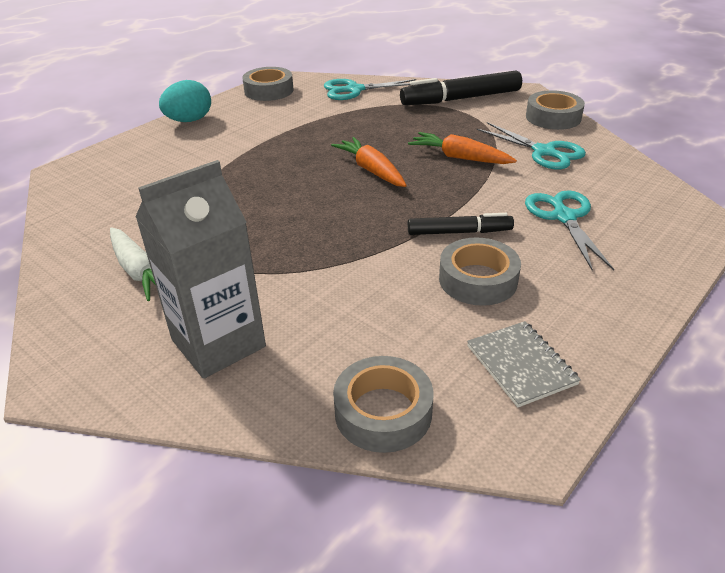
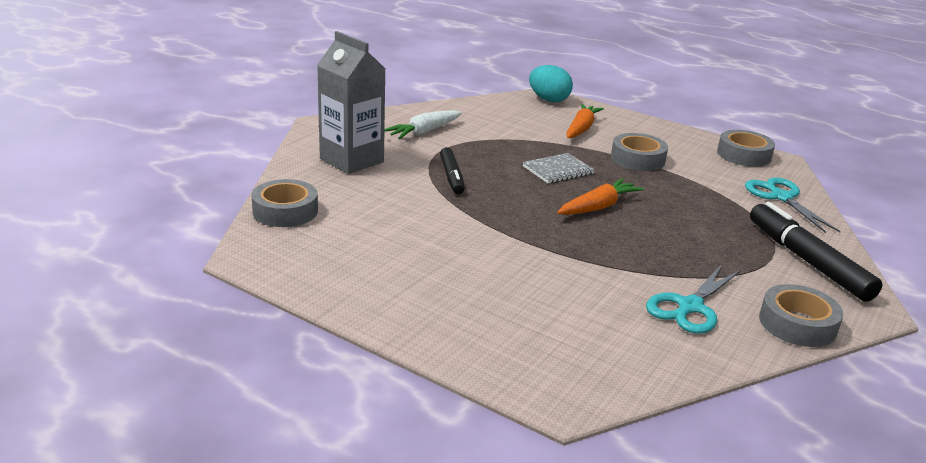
camera: 80 degrees right, 10 degrees down
(189, 120) = (653, 127): turquoise egg -> turquoise egg (548, 100)
(459, 232) = (501, 246): black marker -> black marker (451, 177)
(460, 158) = (647, 253): orange carrot -> orange carrot (581, 129)
(478, 280) = (429, 251): grey tape -> grey tape (637, 159)
(521, 365) = (325, 262): grey notebook -> grey notebook (558, 170)
(564, 217) = (543, 304): turquoise scissors -> none

